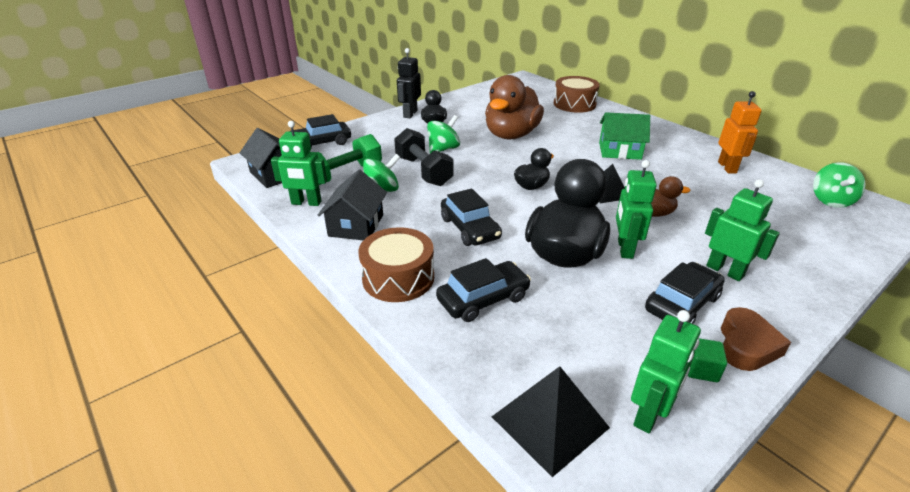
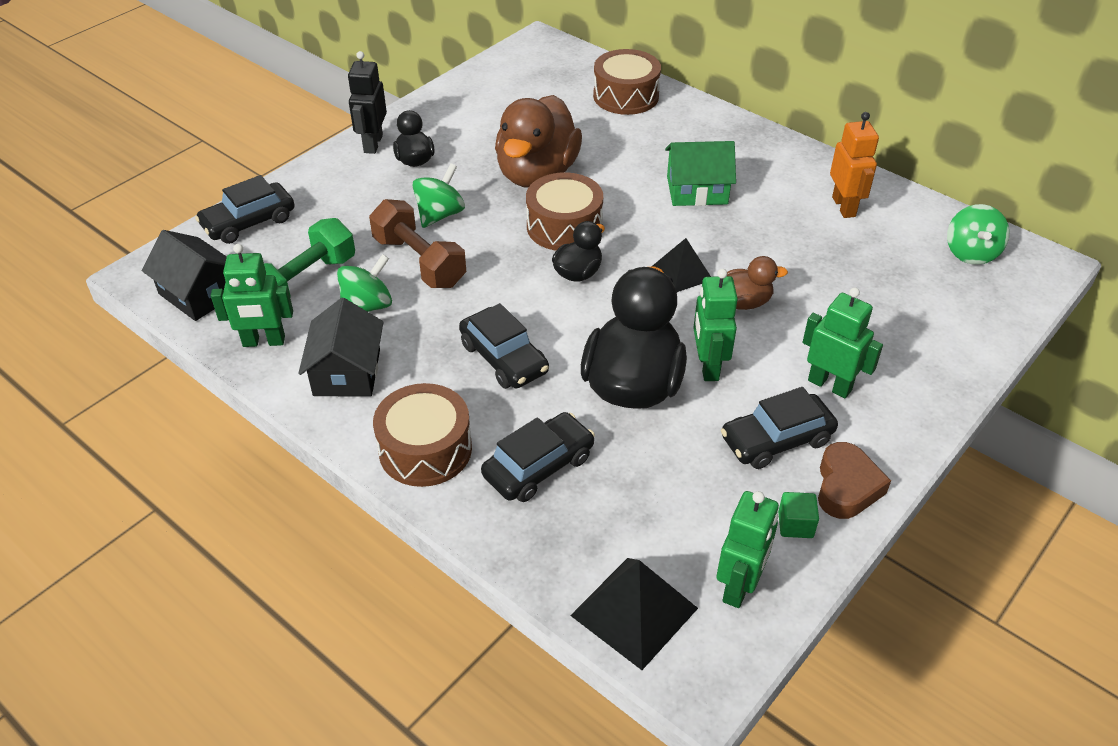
camera: 10 degrees left, 10 degrees up
(423, 171) = (419, 262): black dumbbell -> brown dumbbell
(525, 161) = (564, 226): none -> brown drum
(681, 303) = (776, 440): black car -> black car turned 150 degrees counterclockwise

